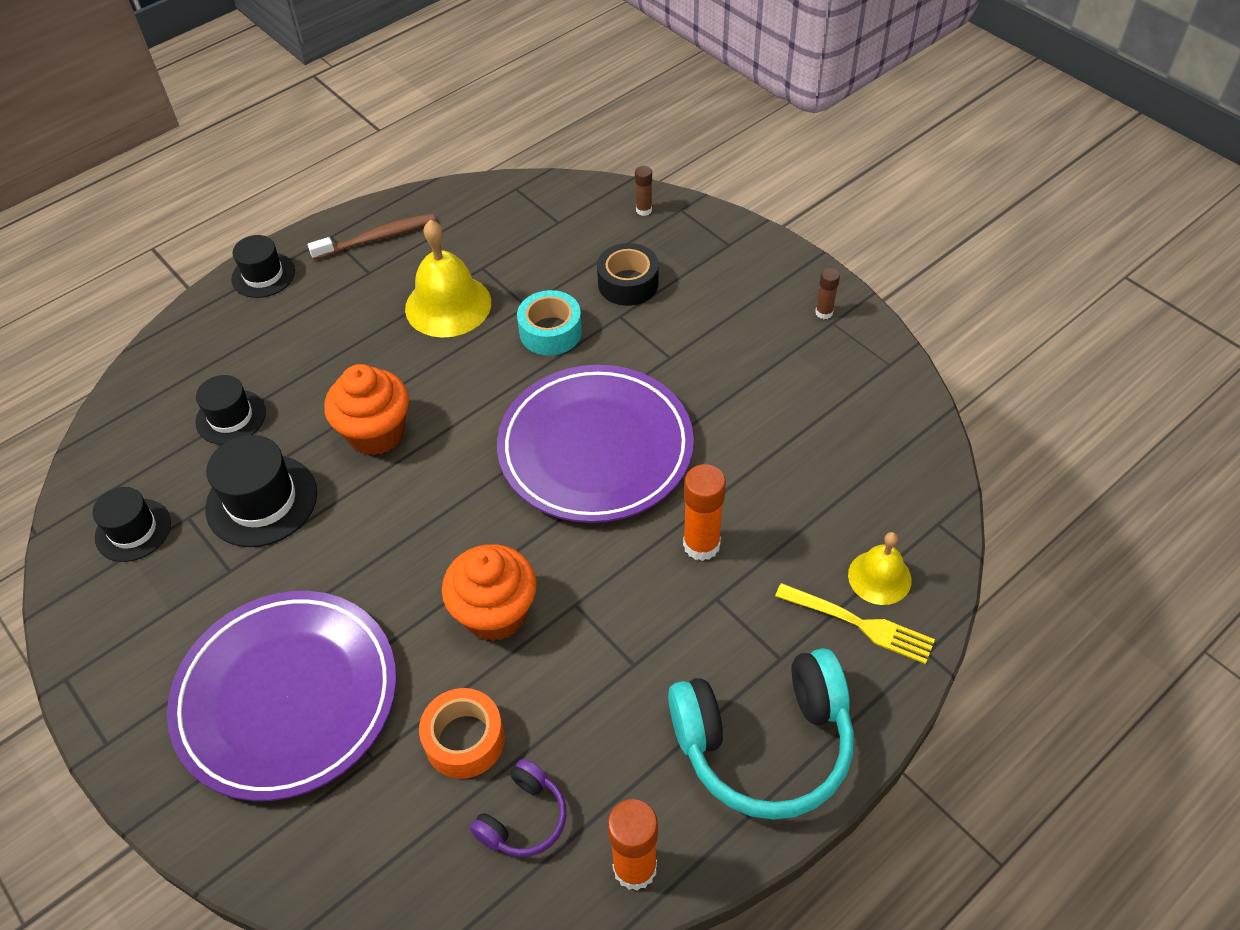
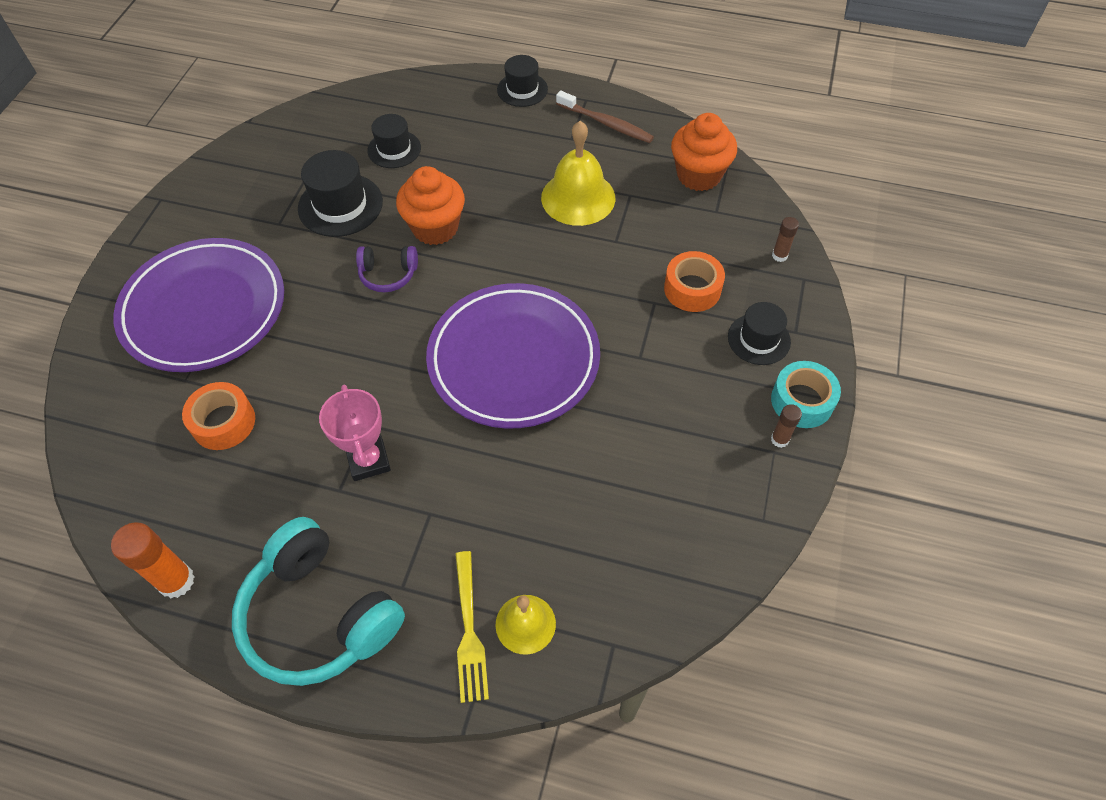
camera: 55 degrees right, 5 degrees up
(133, 530) = (278, 161): black hat -> black hat (759, 339)
(495, 613) = (331, 382): orange cupcake -> orange cupcake (699, 175)
(523, 818) = (182, 491): purple headphones -> purple headphones (388, 274)
(550, 332) = (603, 269): turquoise tape -> turquoise tape (802, 401)
(618, 623) = (368, 460): none -> pink trophy
(628, 283) = (692, 289): black tape -> orange tape
(701, 545) = (472, 477): orange glue stick -> none

